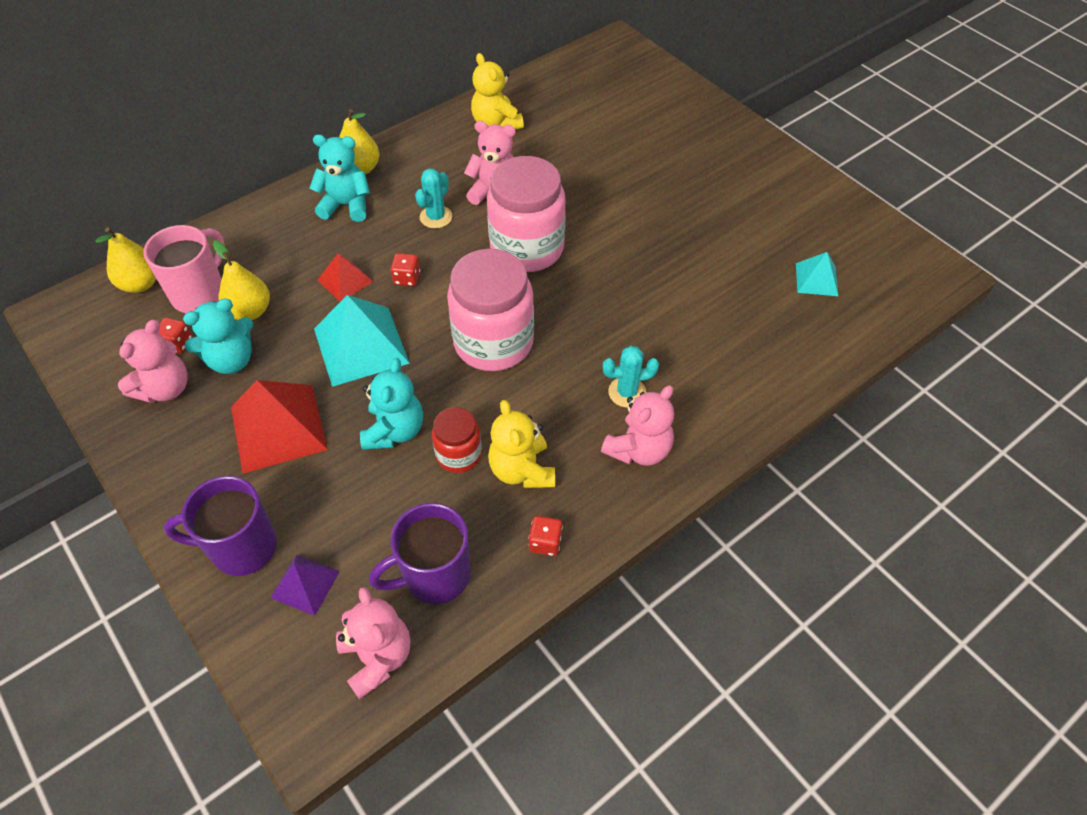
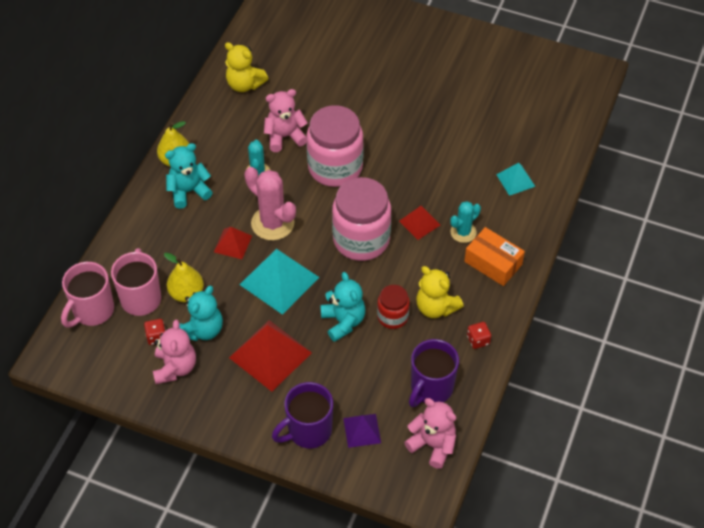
camera: 30 degrees left, 0 degrees up
(140, 284) = (92, 311): yellow pear -> pink mug
(407, 278) = (272, 223): red dice -> pink cactus
(579, 355) = (419, 223): none -> red pyramid
(639, 449) = (493, 263): pink teddy bear -> orange box
(816, 279) = (526, 108): turquoise pyramid -> turquoise pyramid (515, 180)

